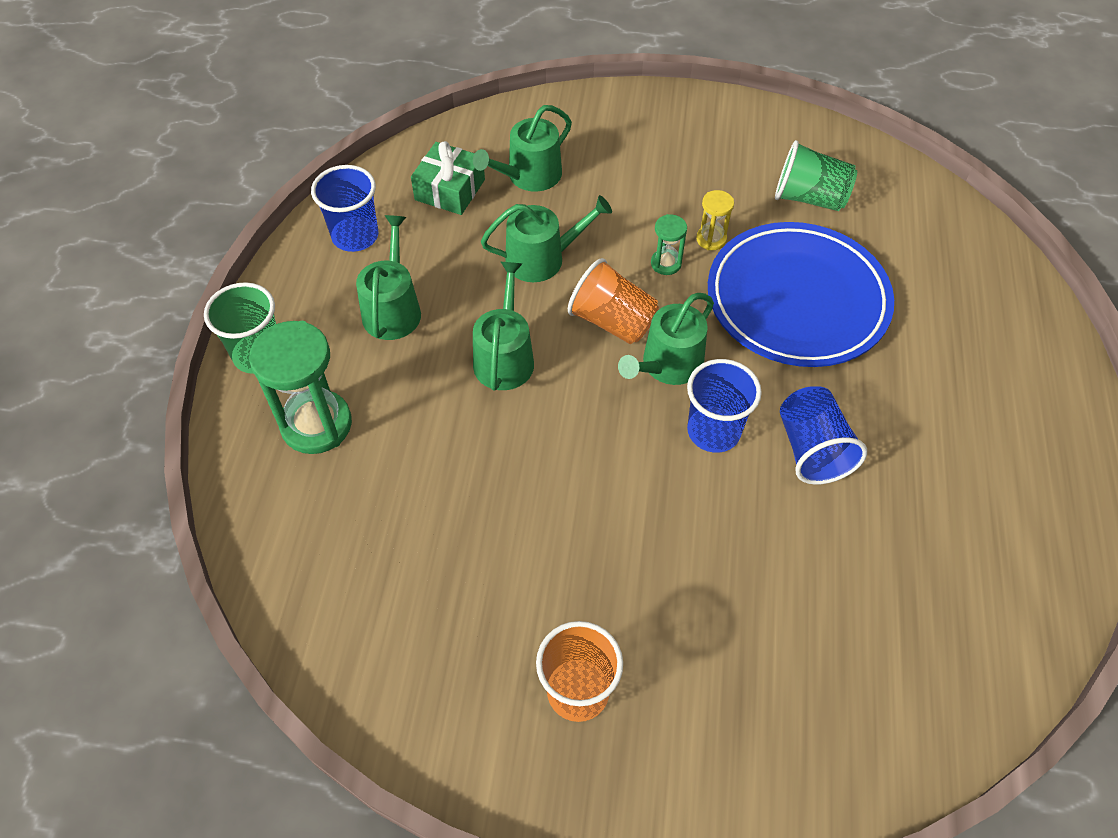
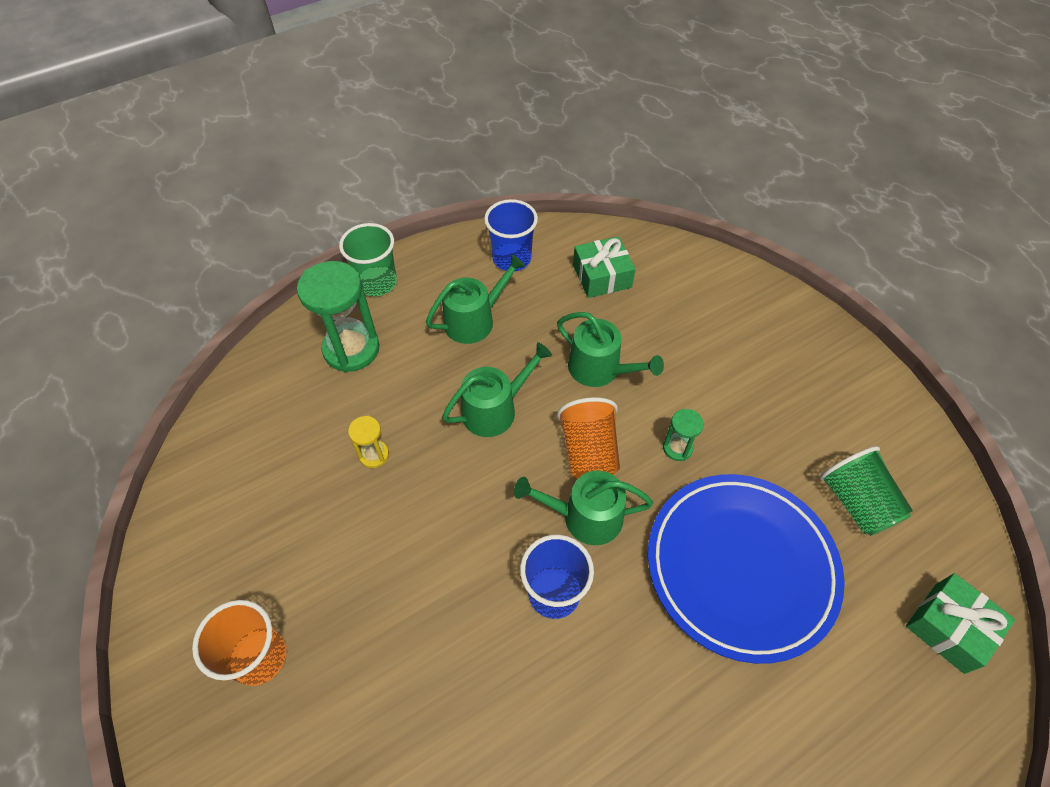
camera: 50 degrees right, 0 degrees up
(529, 176) = (663, 309): green watering can -> none
(711, 239) = (733, 461): yellow hourglass -> yellow hourglass (374, 455)
(812, 449) = (603, 683): blue cup -> none
(937, 224) = (949, 627): none -> green gift

